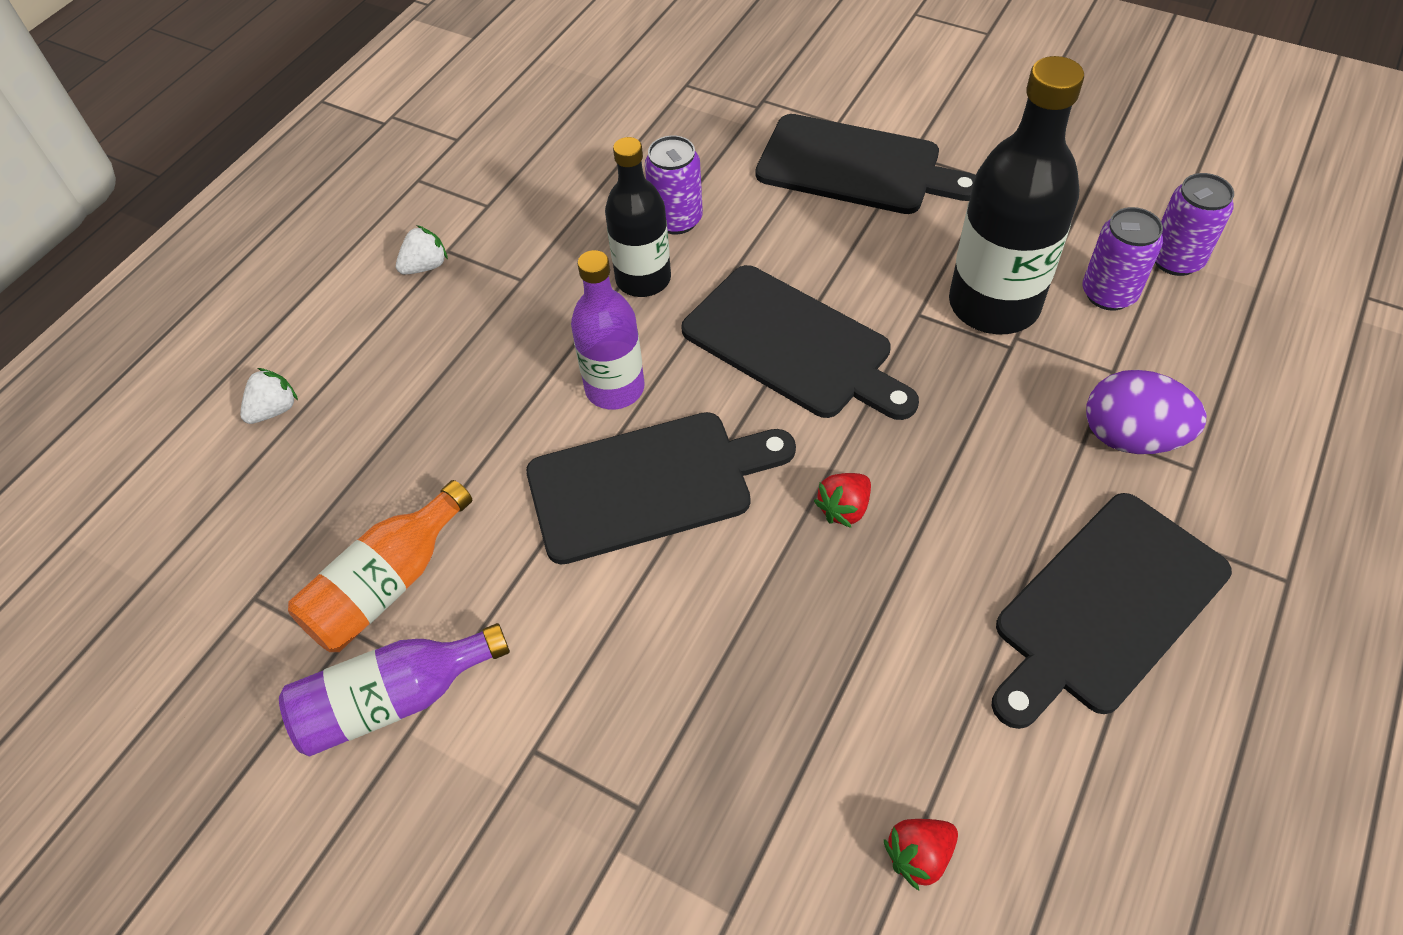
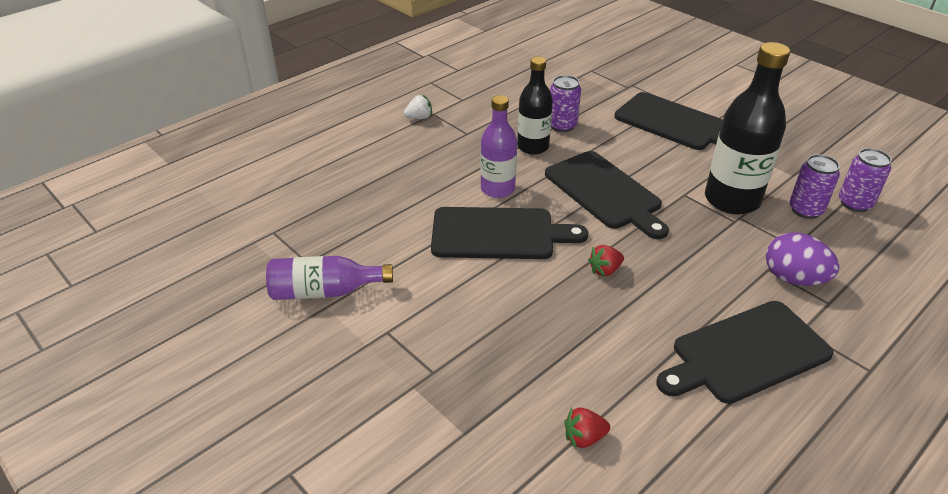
camera: 15 degrees right, 15 degrees down
(274, 410) = (317, 159): white strawberry -> none
(387, 585) = (342, 243): orange bottle -> none

